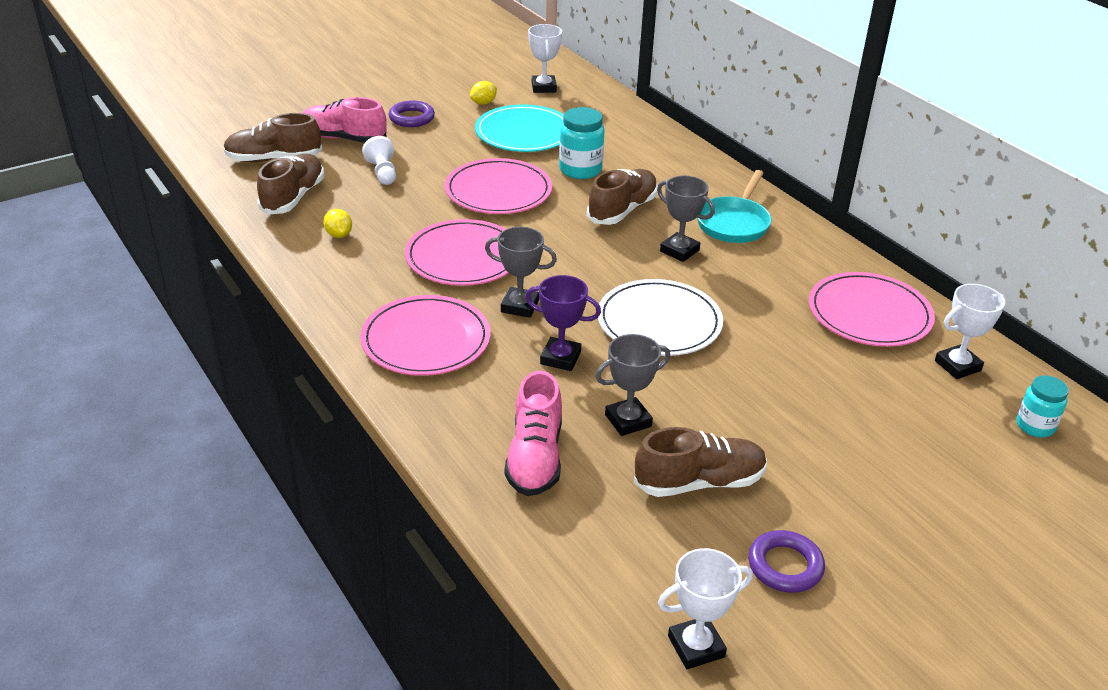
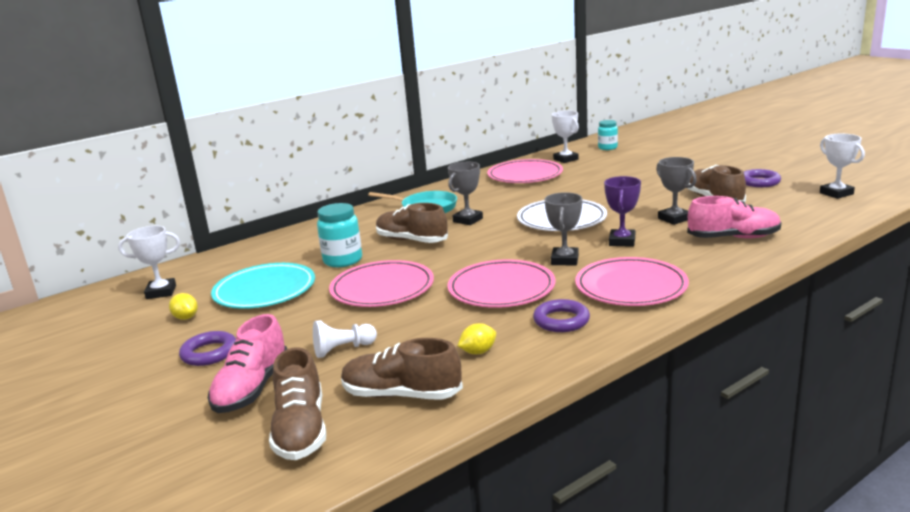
camera: 90 degrees left, 15 degrees down
(371, 284) = (561, 320): none -> purple ring

